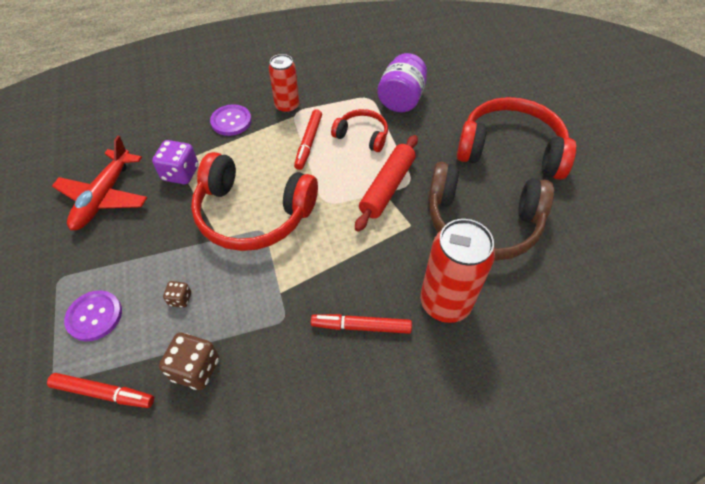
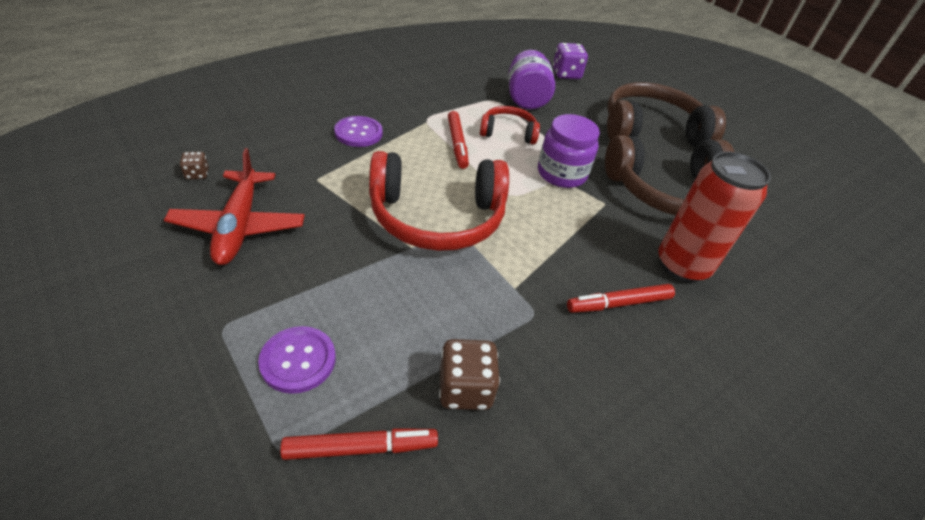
camera: 25 degrees left, 10 degrees down
(180, 173) = (326, 189): purple dice -> purple dice (566, 74)
(180, 299) = (402, 318): brown dice -> brown dice (197, 174)
(287, 106) = (414, 114): red can -> none
(387, 187) = (561, 174): red rolling pin -> purple jar
(510, 150) = (651, 130): red headphones -> brown headphones

